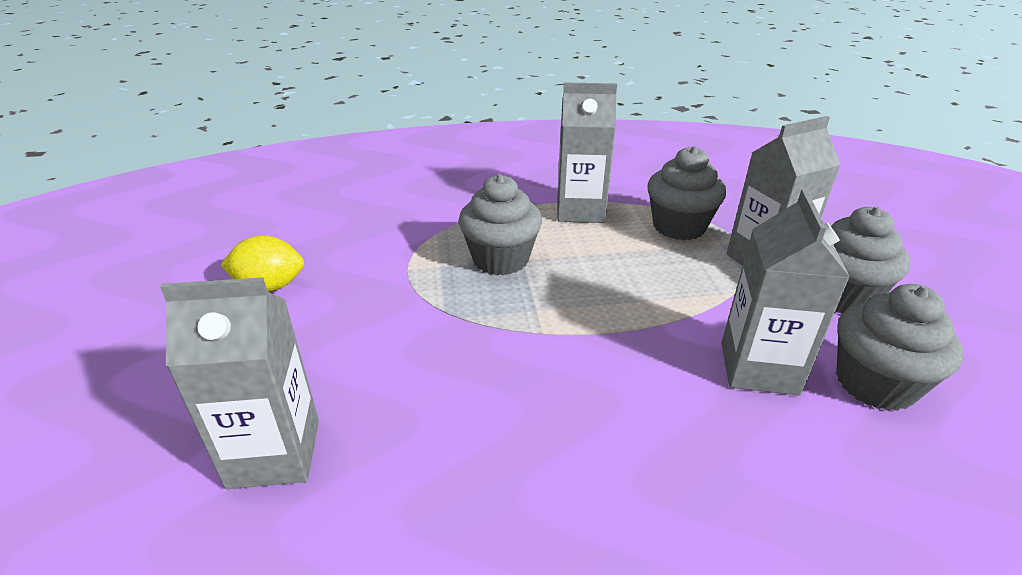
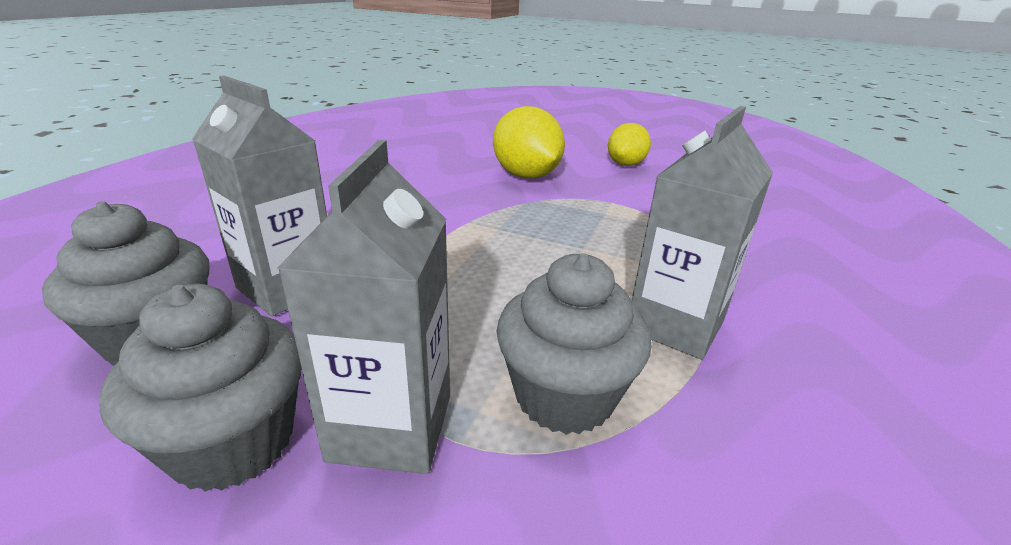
camera: 120 degrees right, 5 degrees down
(274, 453) = (471, 148): grey carton -> none
(374, 344) = (526, 176): none -> yellow lemon
(500, 259) = (592, 238): grey cupcake -> none

